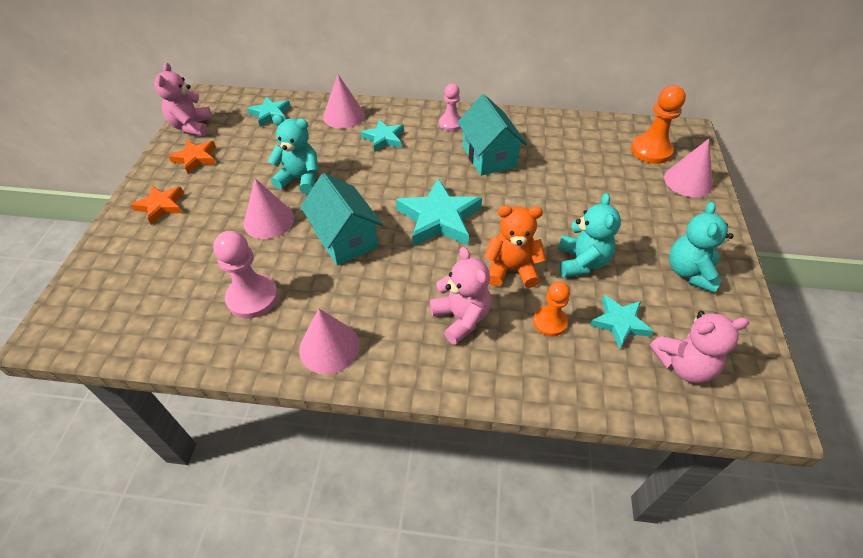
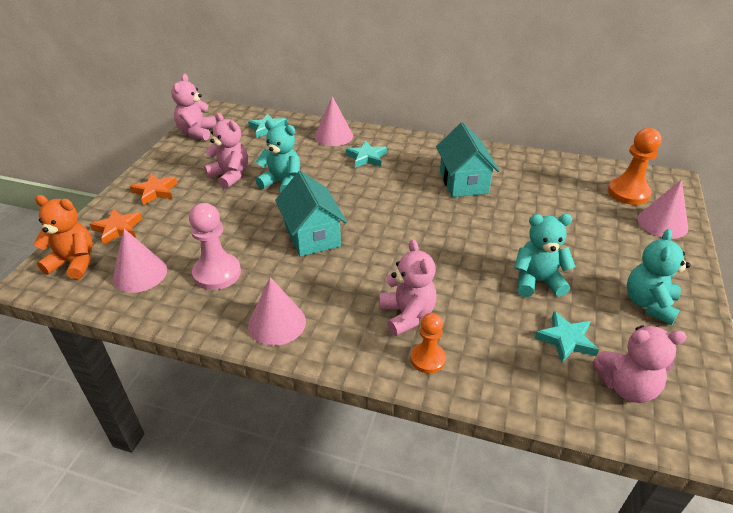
camera: 10 degrees right, 10 degrees down
(196, 158) = (194, 157): orange star -> orange star (118, 229)
(241, 177) = (230, 176): none -> pink teddy bear
(269, 220) = (246, 213): pink cone -> pink cone (140, 274)
(439, 219) = (404, 229): turquoise star -> none
(451, 123) = (432, 151): pink pawn -> none
(511, 270) = (465, 280): orange teddy bear -> orange teddy bear (74, 263)
(549, 322) = (494, 330): orange pawn -> orange pawn (427, 359)
(581, 262) = (537, 281): turquoise teddy bear -> turquoise teddy bear turned 105 degrees counterclockwise

